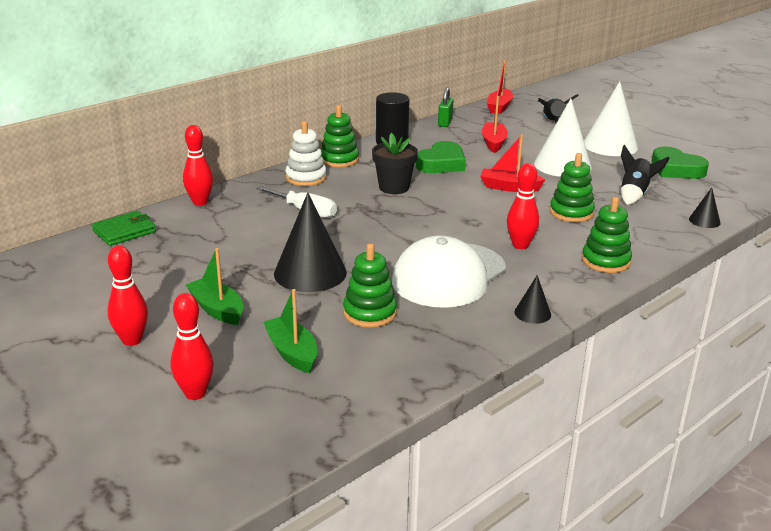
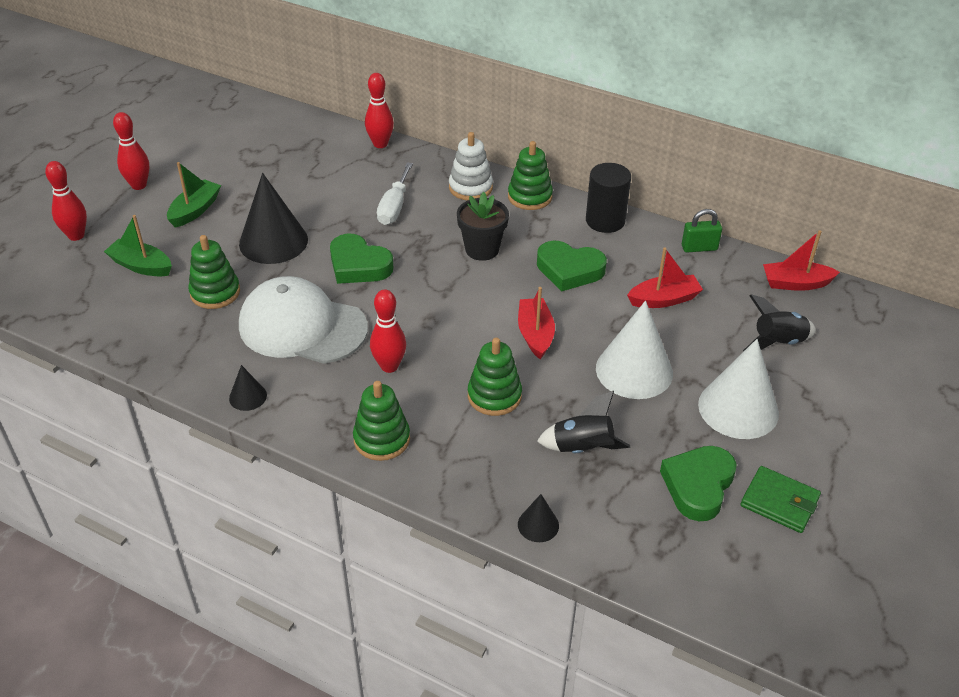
camera: 70 degrees right, 15 degrees up
(124, 231) = (305, 125): green wallet -> green wallet (779, 502)
(292, 352) = (141, 266): green boat -> green boat turned 105 degrees counterclockwise
(378, 238) = (358, 265): none -> green heart

